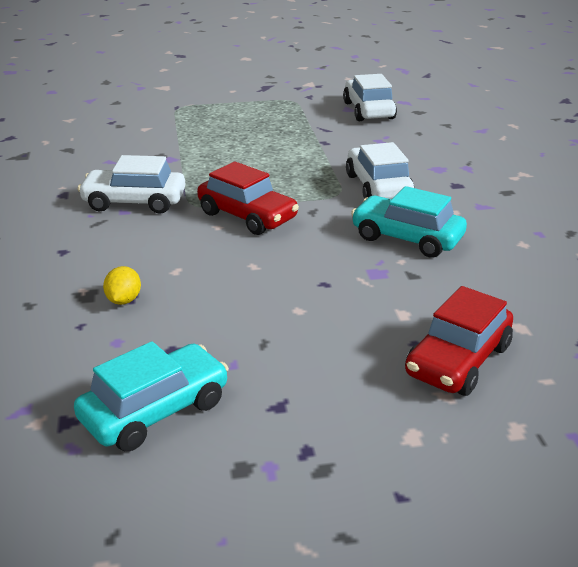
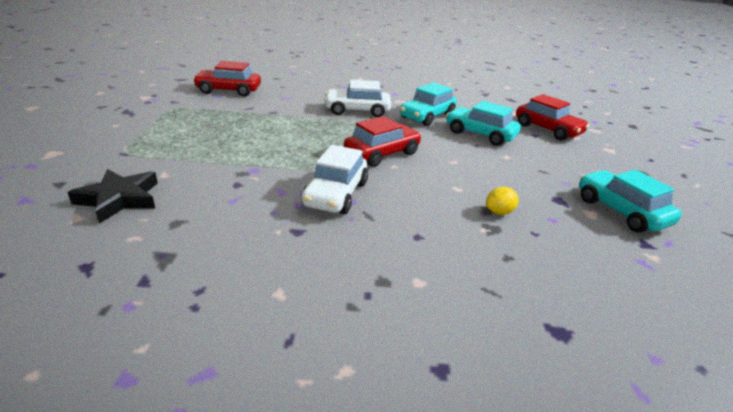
camera: 80 degrees left, 0 degrees up
(98, 124) = (119, 199): none -> black star
(124, 300) = (499, 212): yellow lemon -> yellow lemon turned 45 degrees counterclockwise
(368, 110) = (228, 90): white car -> red car
(371, 286) = (480, 134): none -> turquoise car

